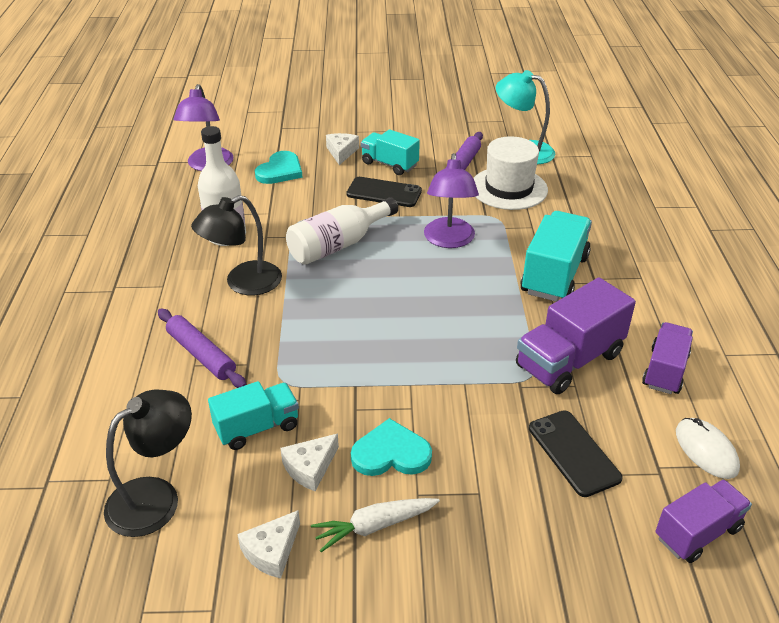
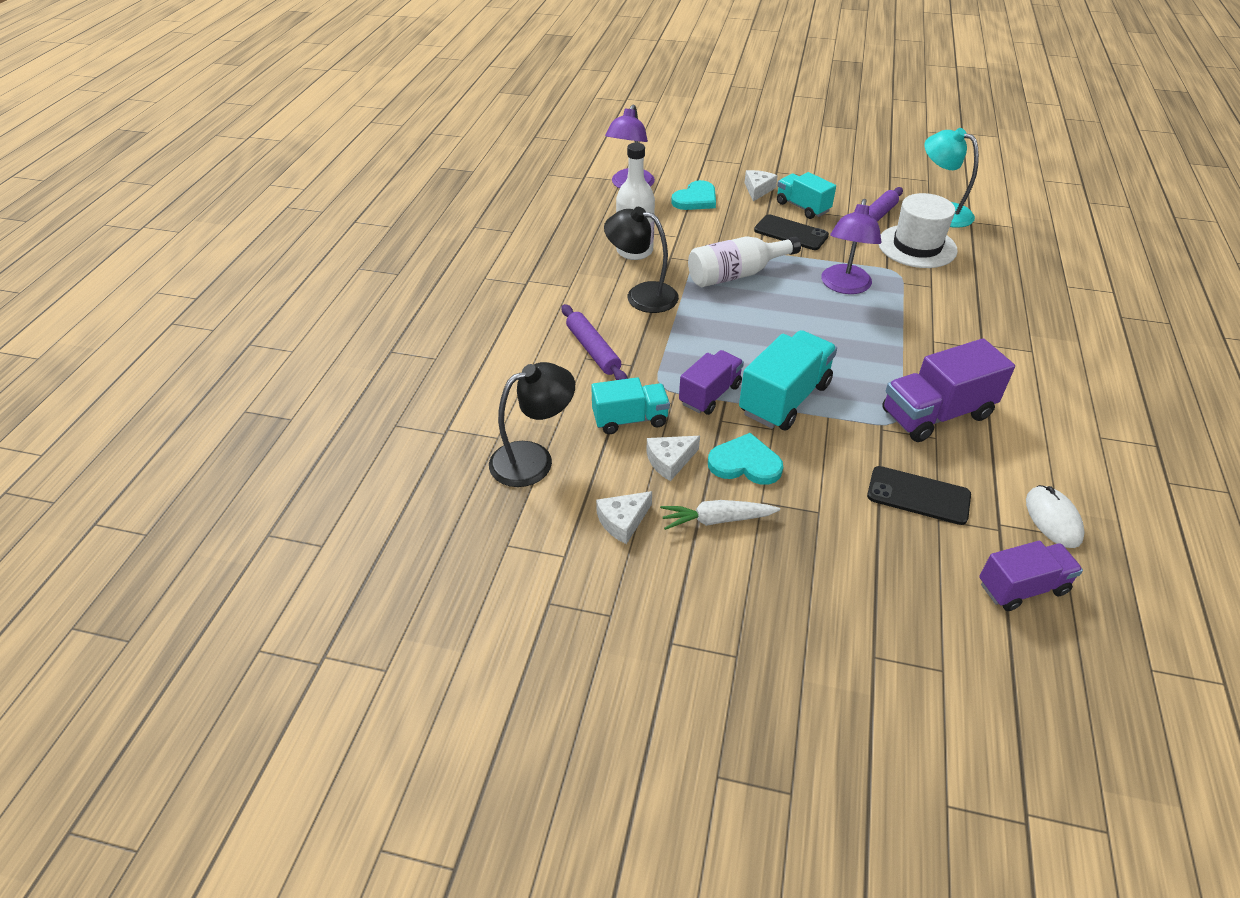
camera: 15 degrees right, 5 degrees up
(243, 283) = (641, 295): black lamp -> black lamp turned 45 degrees clockwise
(554, 275) = (942, 334): turquoise truck -> turquoise truck (784, 399)
(573, 453) = (918, 495): black phone -> black phone turned 60 degrees counterclockwise
(664, 371) = (1031, 440): purple truck -> purple truck (710, 394)

